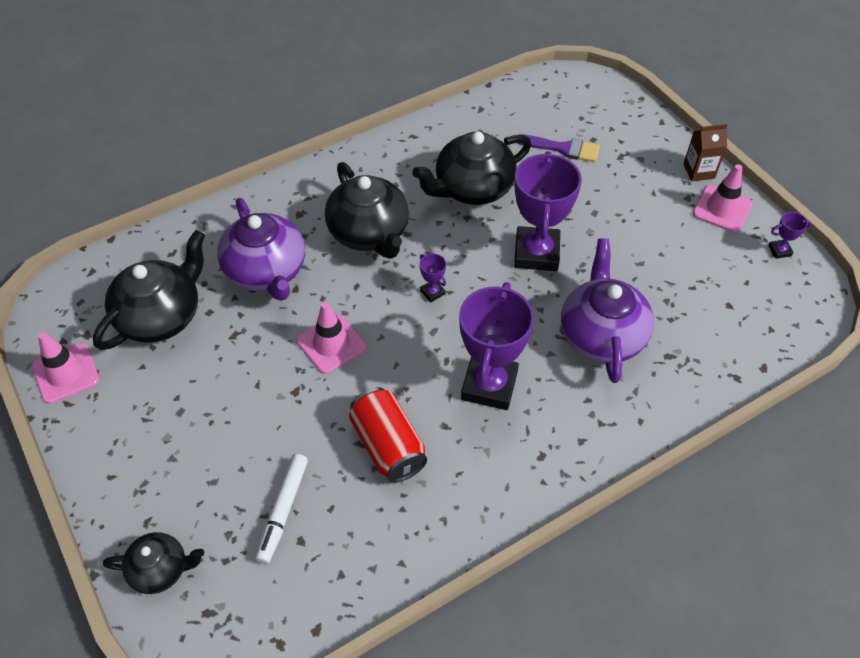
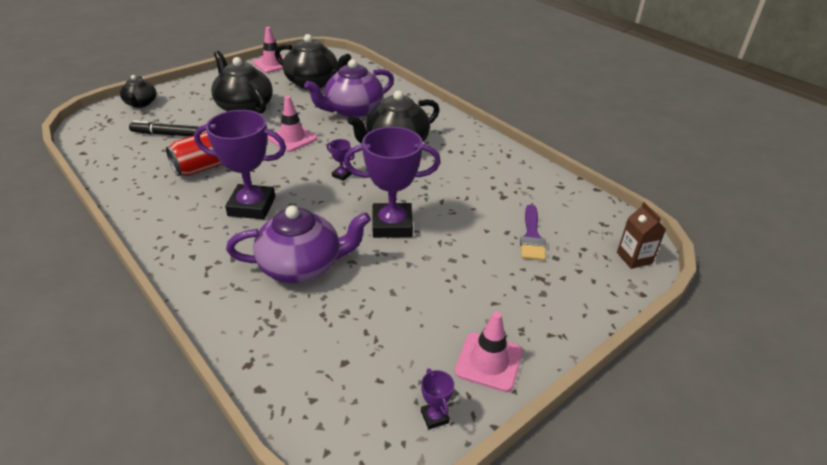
camera: 80 degrees right, 15 degrees down
(283, 511) = (166, 134): white marker -> black marker
(432, 292) = (341, 175): purple trophy -> purple trophy turned 75 degrees clockwise
(472, 188) = (458, 187): black teapot -> black teapot (244, 107)
(699, 171) = (543, 342): brown carton -> brown carton (634, 258)

